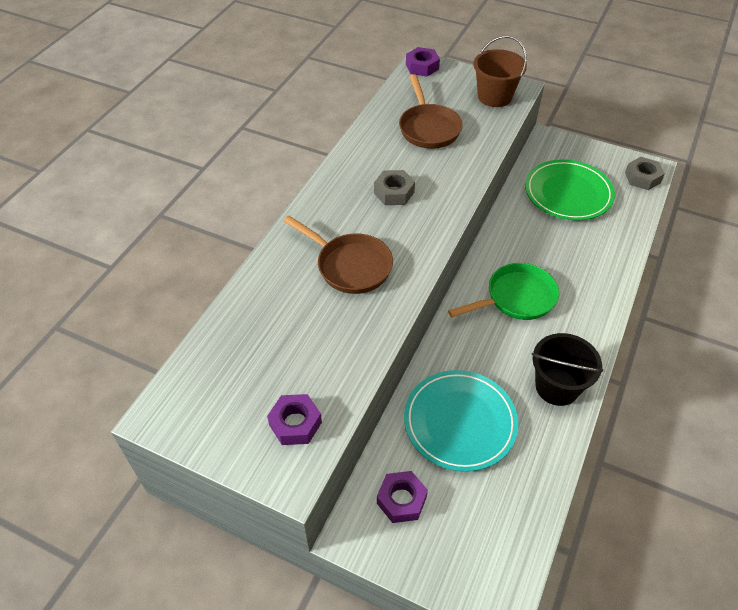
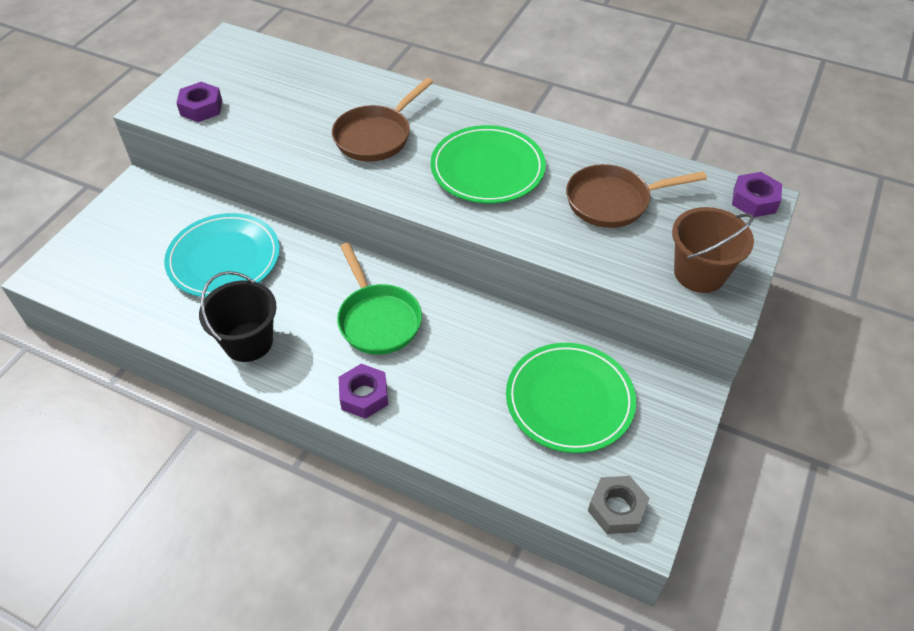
camera: 90 degrees right, 0 degrees up
(394, 192) = (487, 168): grey nut -> green plate
(401, 500) = (156, 216): purple nut -> purple nut (364, 395)

